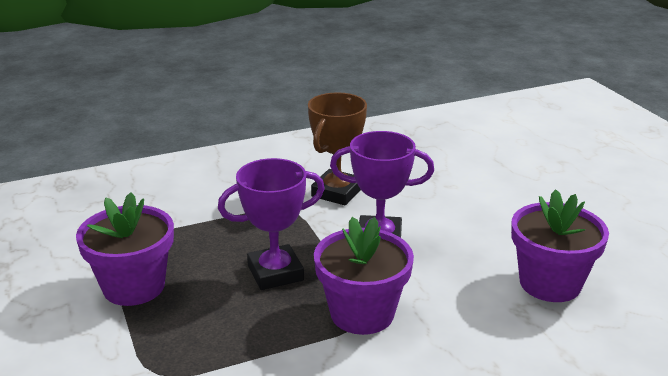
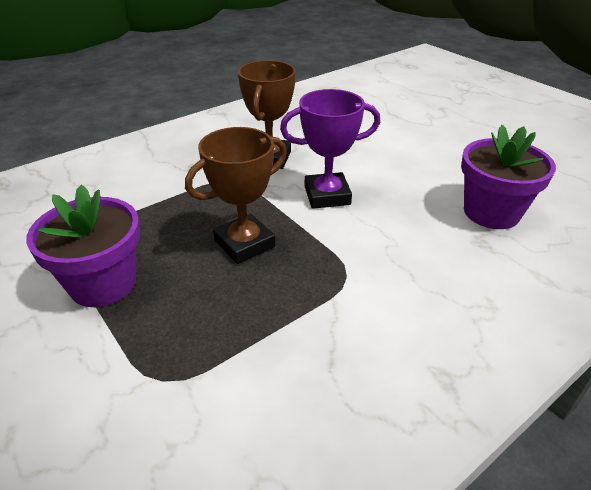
camera: 15 degrees left, 10 degrees up
(275, 273) = (244, 244): purple trophy -> brown trophy
(362, 313) = (345, 270): purple flower pot -> none

